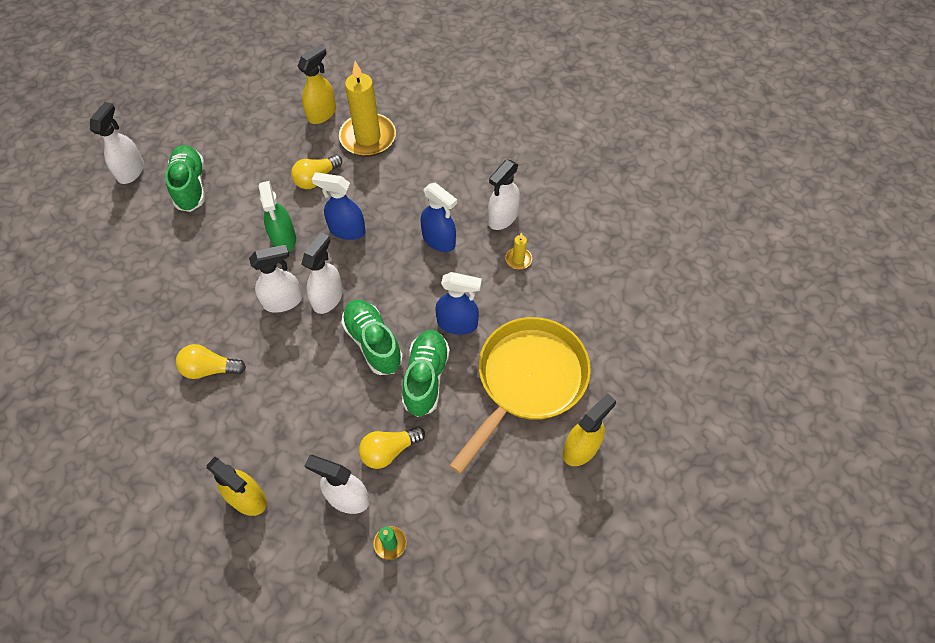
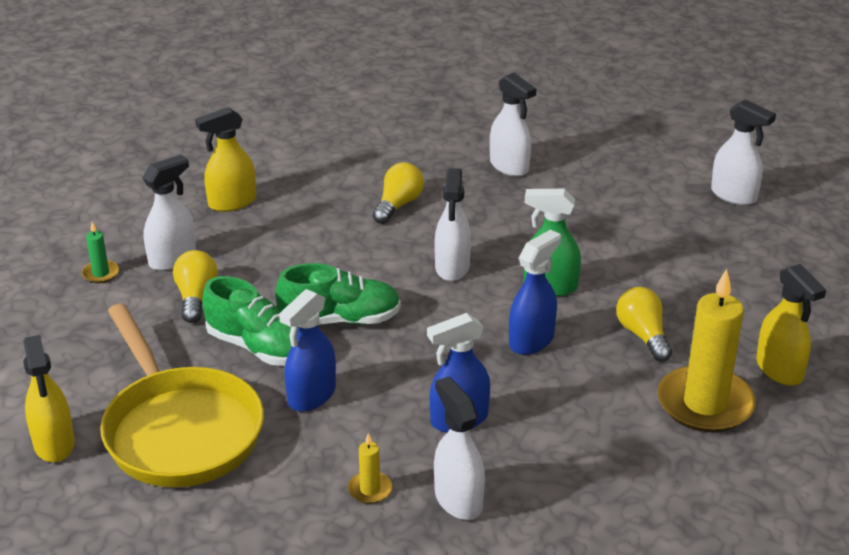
camera: 115 degrees right, 25 degrees down
(191, 186) = (684, 233): green shoe -> none
(328, 298) = (432, 301): white spray bottle -> white spray bottle (509, 167)

